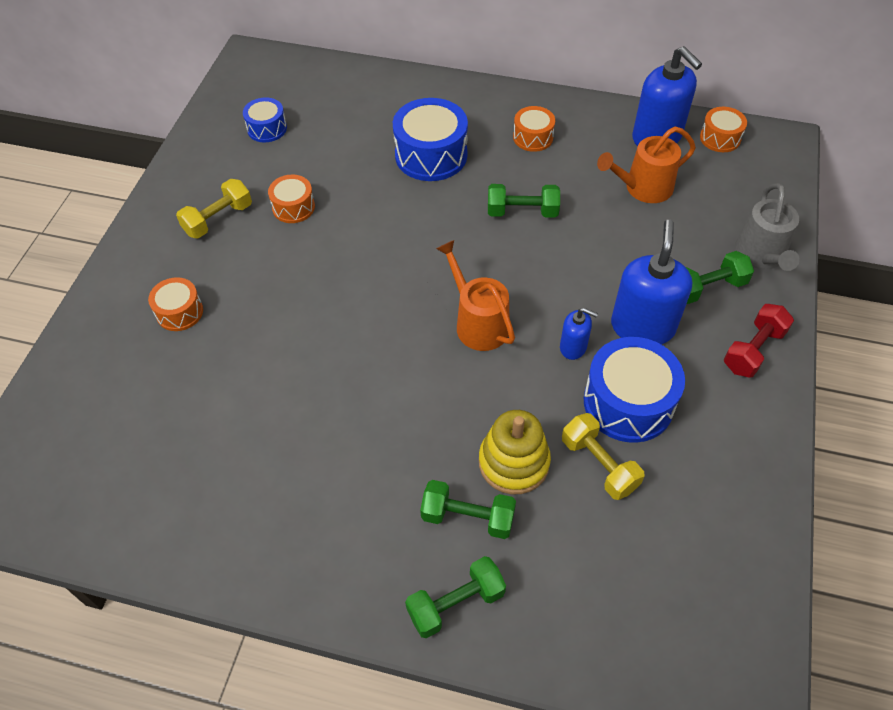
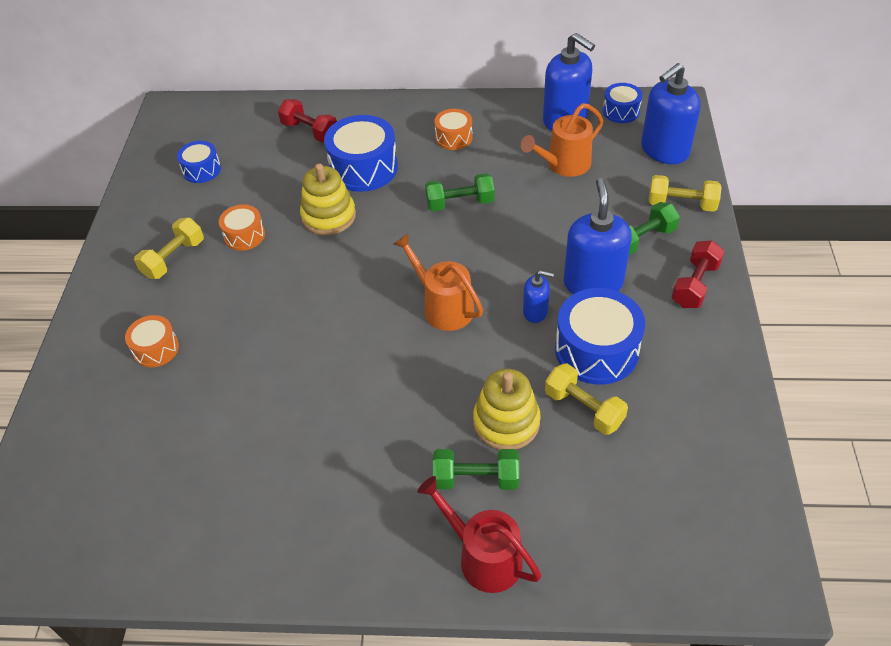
camera: 10 degrees left, 5 degrees down
(383, 202) = (328, 216): none -> yellow stacking toy
(385, 105) = (310, 131): none -> red dumbbell
(456, 604) = (484, 557): green dumbbell -> red watering can
(720, 138) = (621, 111): orange drum -> blue drum
(757, 191) = (664, 150): none -> blue soap dispenser
(761, 256) = (681, 204): grey watering can -> yellow dumbbell

